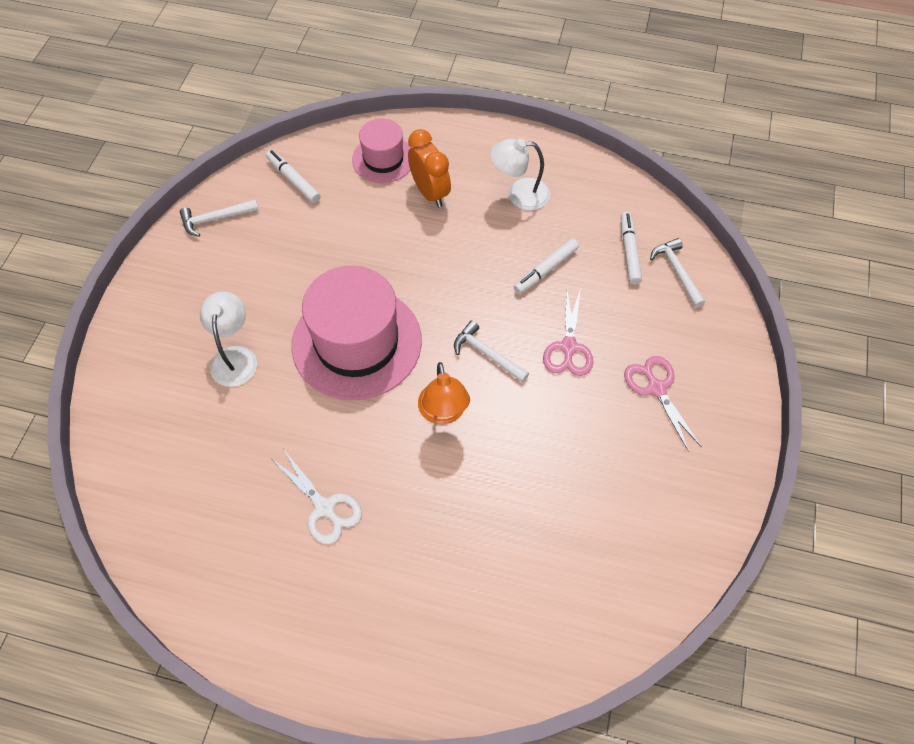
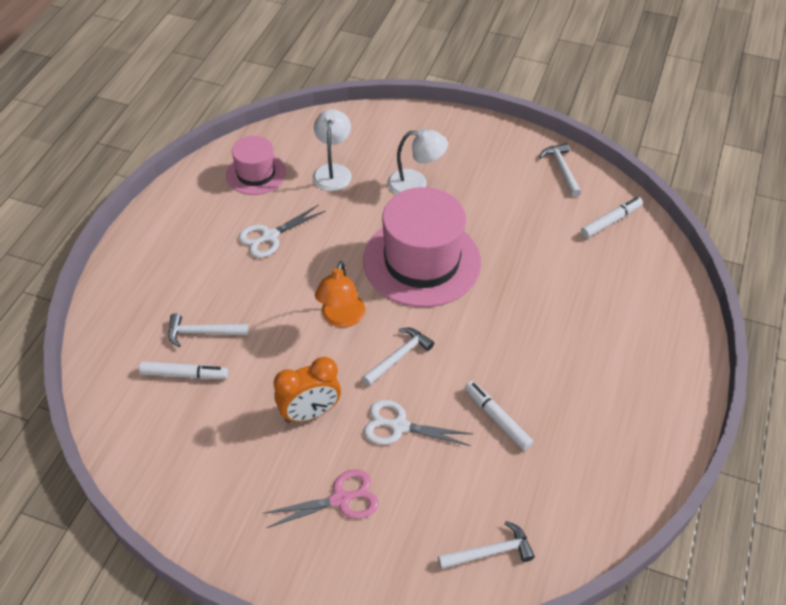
camera: 95 degrees right, 10 degrees down
(383, 159) = (644, 290): pink hat -> pink hat (256, 174)
(430, 193) = (600, 326): orange clock -> orange clock (310, 413)
(443, 413) = (341, 318): orange lamp -> orange lamp turned 75 degrees counterclockwise
(480, 557) = (202, 332): none -> white hammer
(519, 194) = (601, 406): white lamp -> white lamp (333, 171)
(568, 347) = (399, 426): pink scissors -> white scissors
(629, 251) = (521, 505): white marker -> white marker (184, 374)

